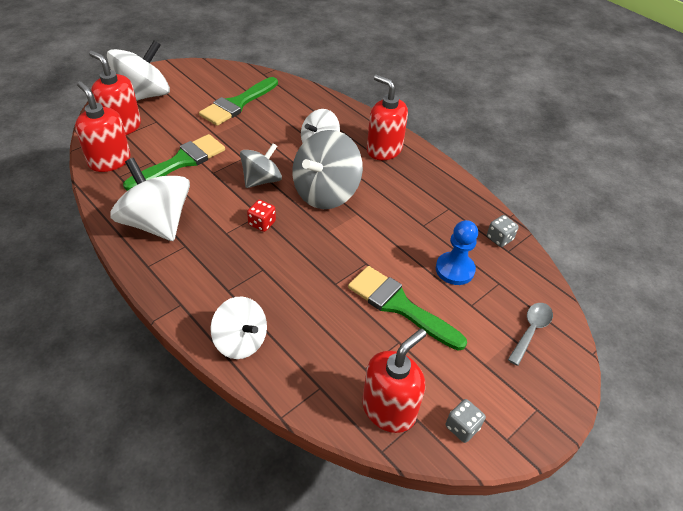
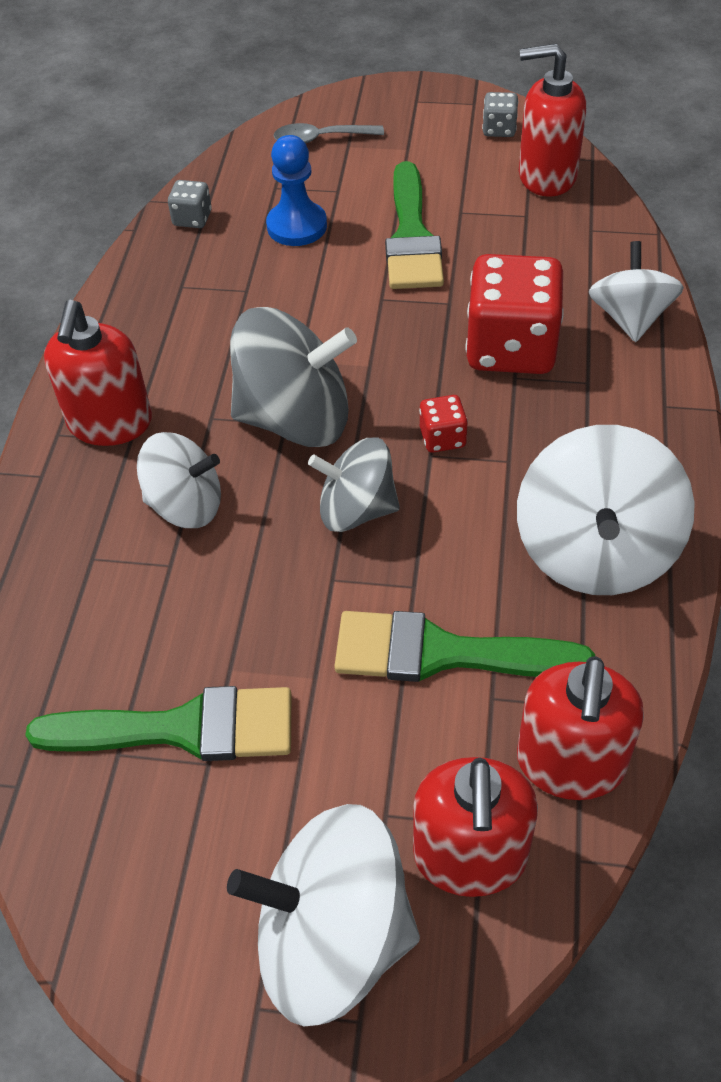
camera: 125 degrees left, 5 degrees up
(280, 281) = (511, 348): none -> red dice

